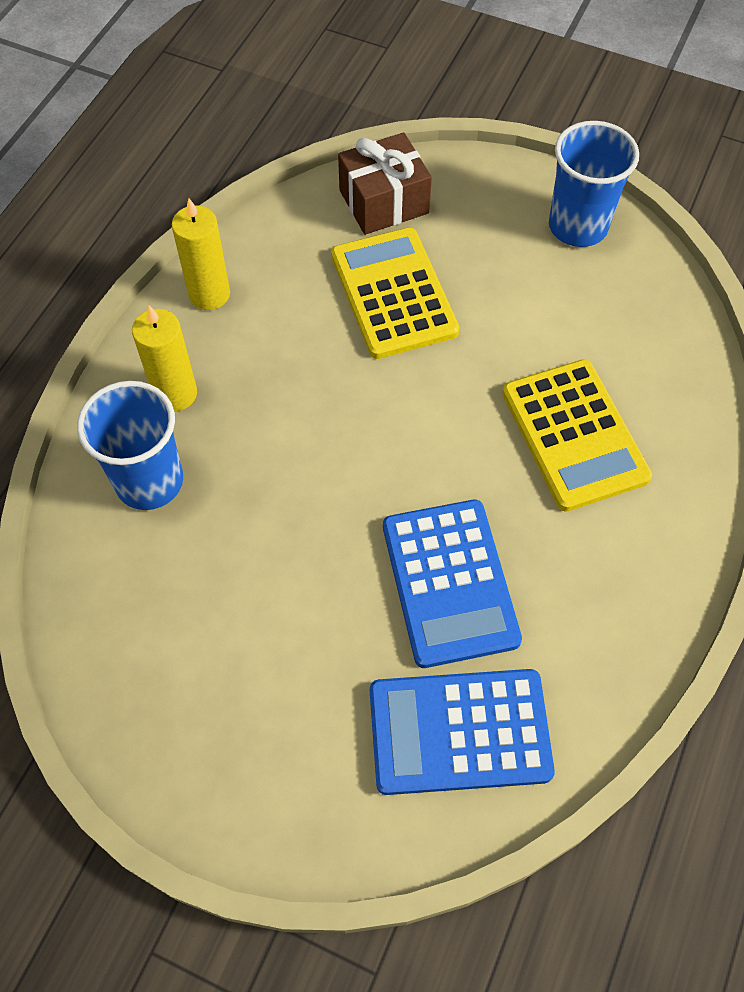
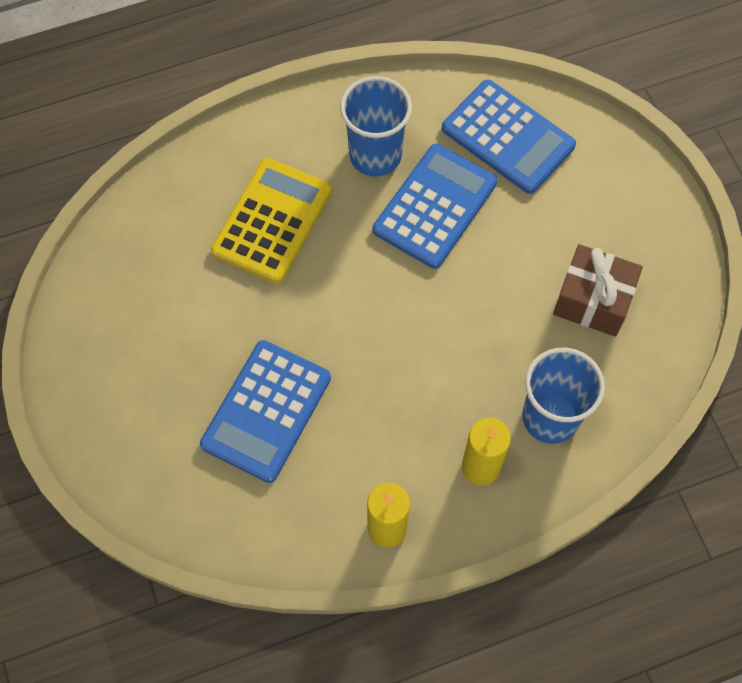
camera: 135 degrees left, 5 degrees up
(384, 202) = (188, 493): brown gift -> brown gift (593, 300)
(393, 293) = (266, 411): yellow calculator -> blue calculator
(578, 226) = (90, 348): blue cup -> blue cup (375, 155)

